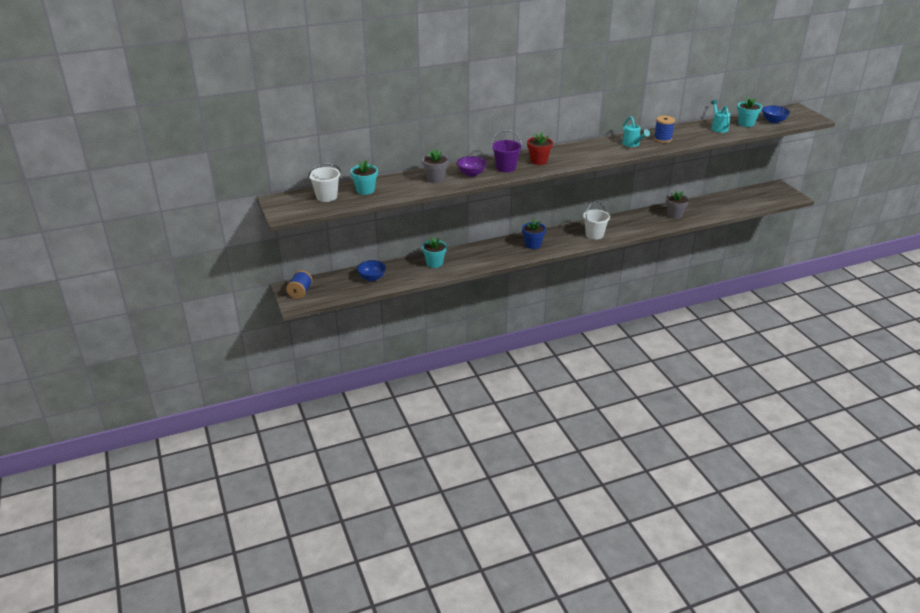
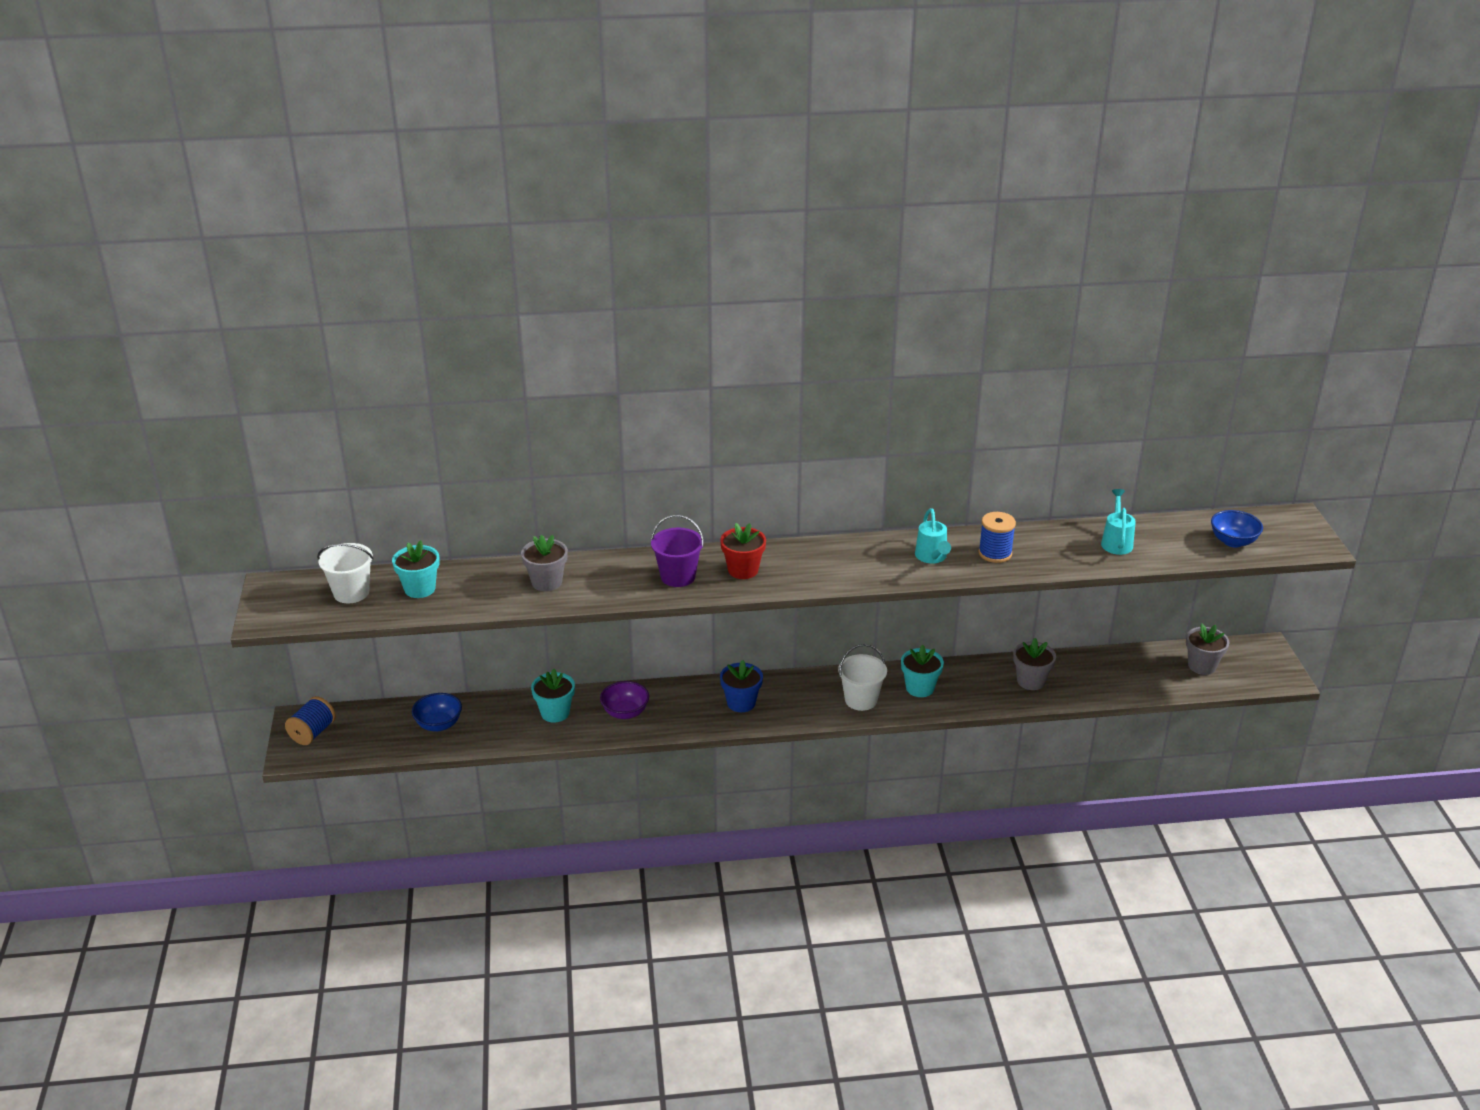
camera: 15 degrees right, 0 degrees up
(471, 174) = (612, 581): purple bowl -> purple bowl (625, 712)
(746, 123) = (1175, 540): turquoise flower pot -> turquoise flower pot (920, 688)
(752, 197) = (1202, 666): none -> grey flower pot

